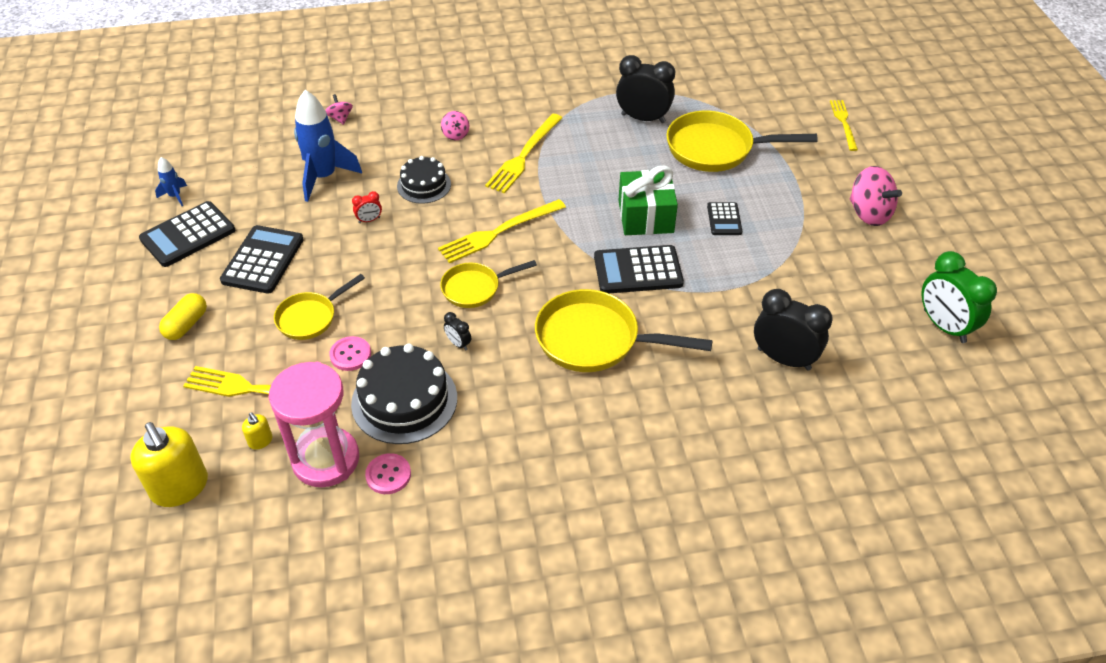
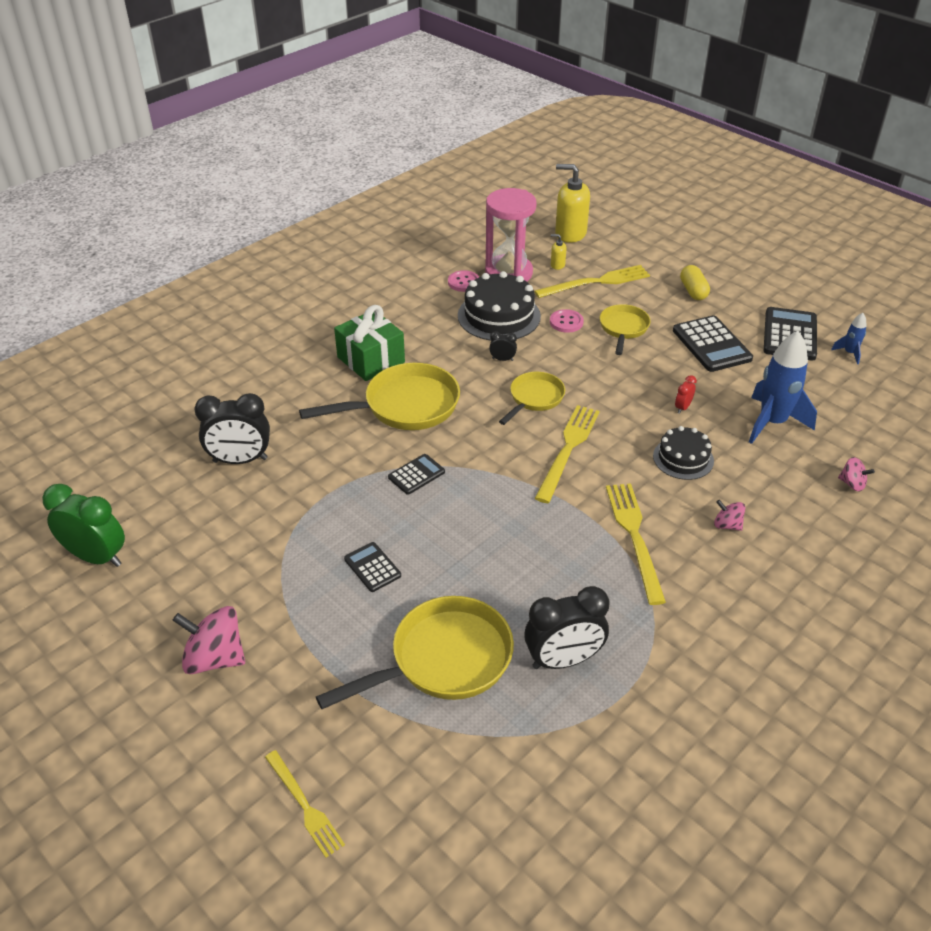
camera: 145 degrees right, 5 degrees down
(638, 270) = (416, 475): black calculator -> black calculator, size x0.57
(646, 217) = (452, 530): green gift -> green gift (371, 360)

